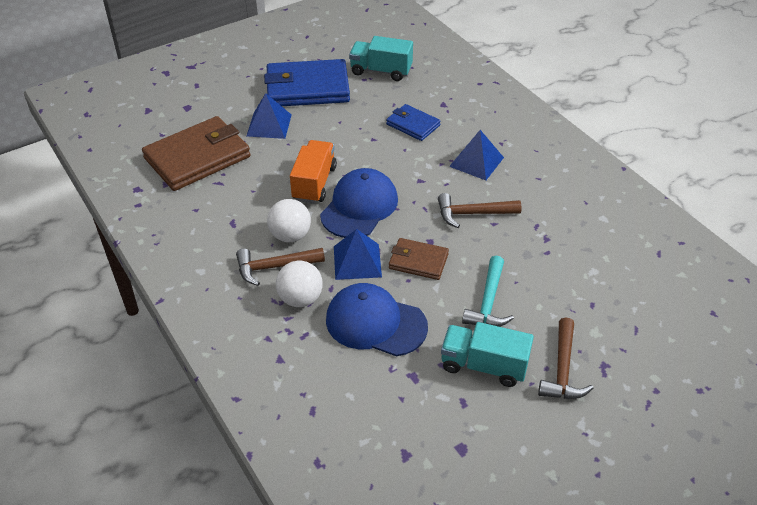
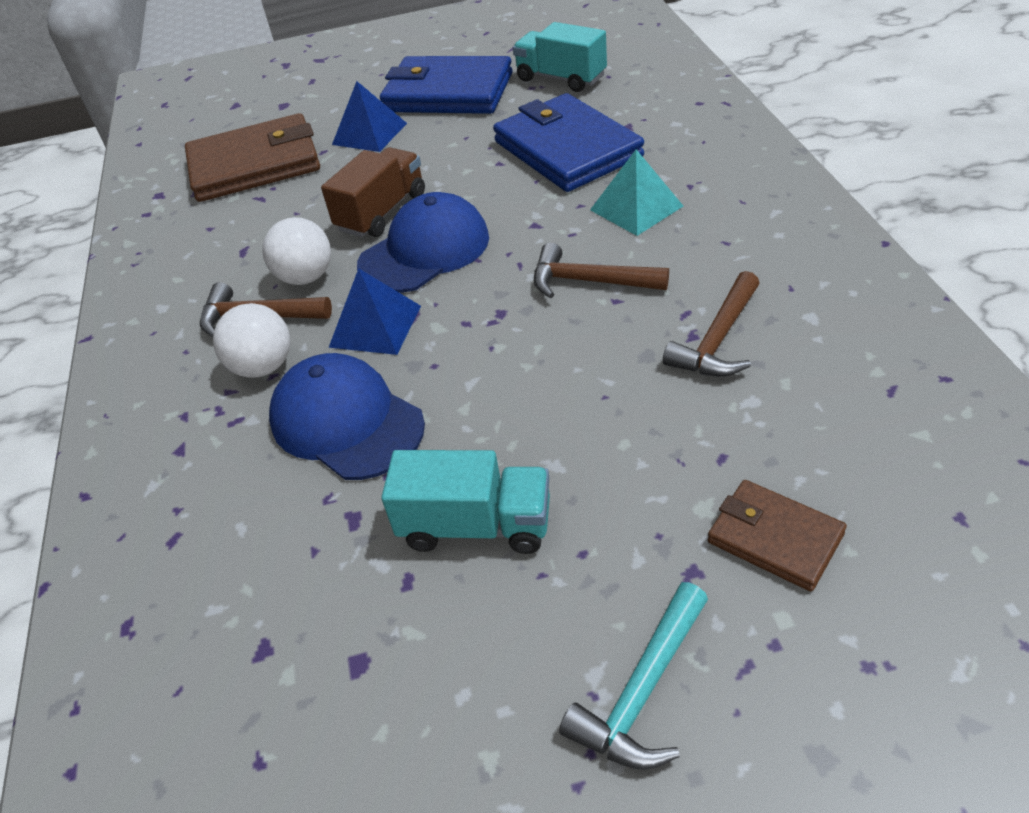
camera: 25 degrees right, 0 degrees up
(314, 183) = (382, 212): orange truck -> brown truck
(413, 125) = (567, 149): blue wallet -> blue wallet, size x1.89
(418, 261) = (465, 339): brown wallet -> brown wallet (774, 538)
(476, 161) = (636, 208): blue pyramid -> turquoise pyramid
(484, 365) = (476, 525): turquoise truck -> turquoise truck turned 150 degrees clockwise
(488, 302) = (540, 421): turquoise hammer -> turquoise hammer (642, 691)
(562, 369) = (610, 563): brown hammer -> brown hammer (717, 340)

